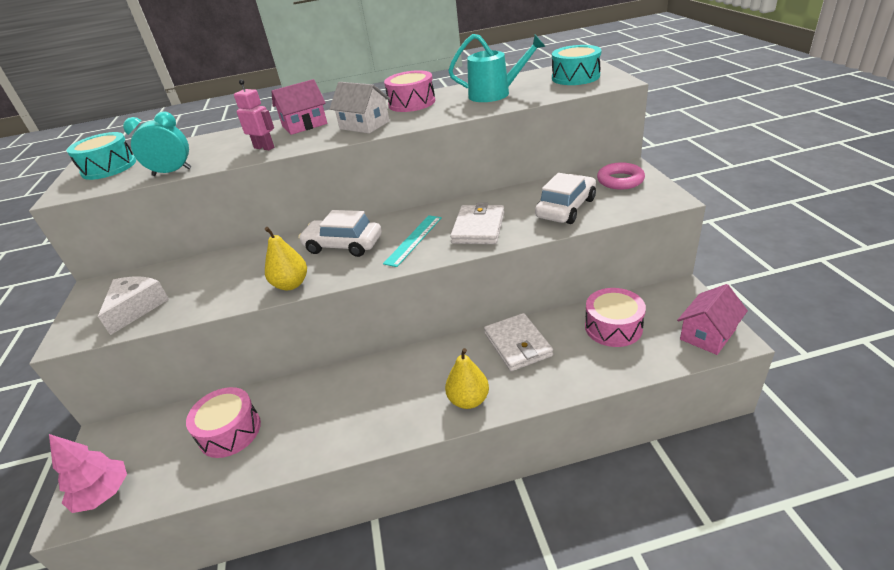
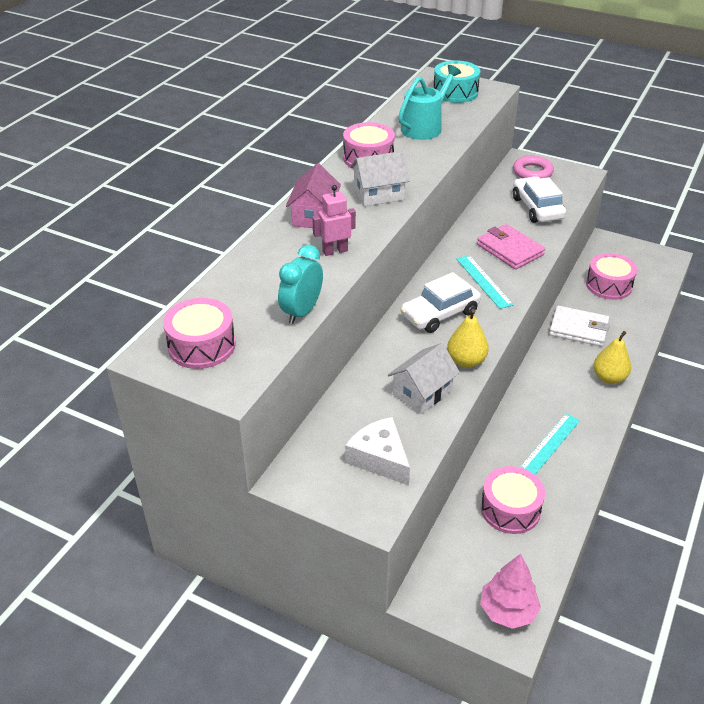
camera: 55 degrees left, 5 degrees up
(109, 167) = (202, 346): turquoise drum -> pink drum
(231, 286) = (422, 392): none -> white house
(333, 411) = (550, 444): none -> turquoise ruler
(478, 228) = (510, 250): white wallet -> pink wallet
(707, 334) = (655, 261): pink house -> none

